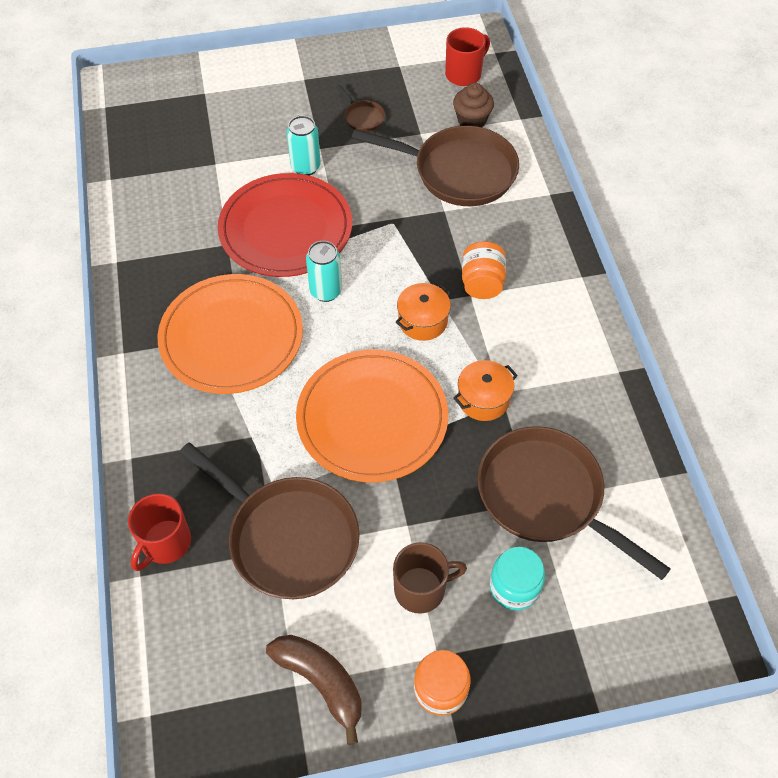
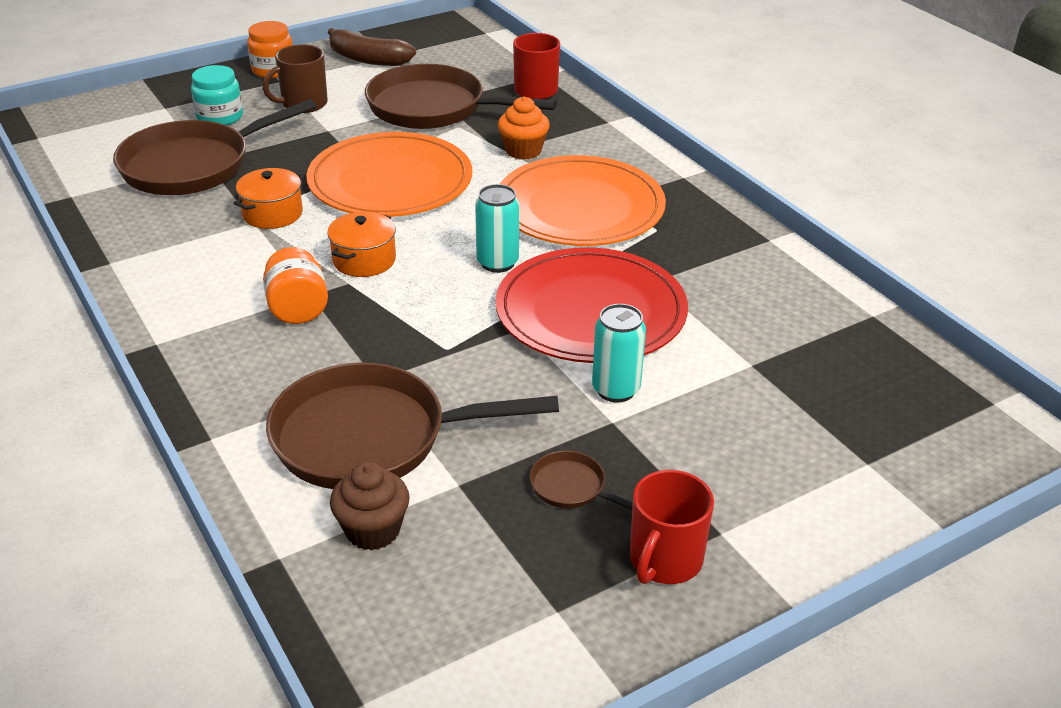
camera: 160 degrees right, 20 degrees down
(236, 431) = (523, 151): none -> orange cupcake
(464, 74) = (416, 627): red mug -> red mug (664, 560)
(546, 497) = (194, 165): brown pan -> brown pan turned 120 degrees clockwise

